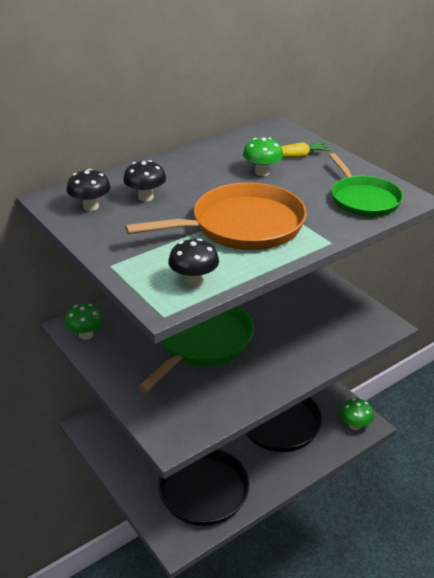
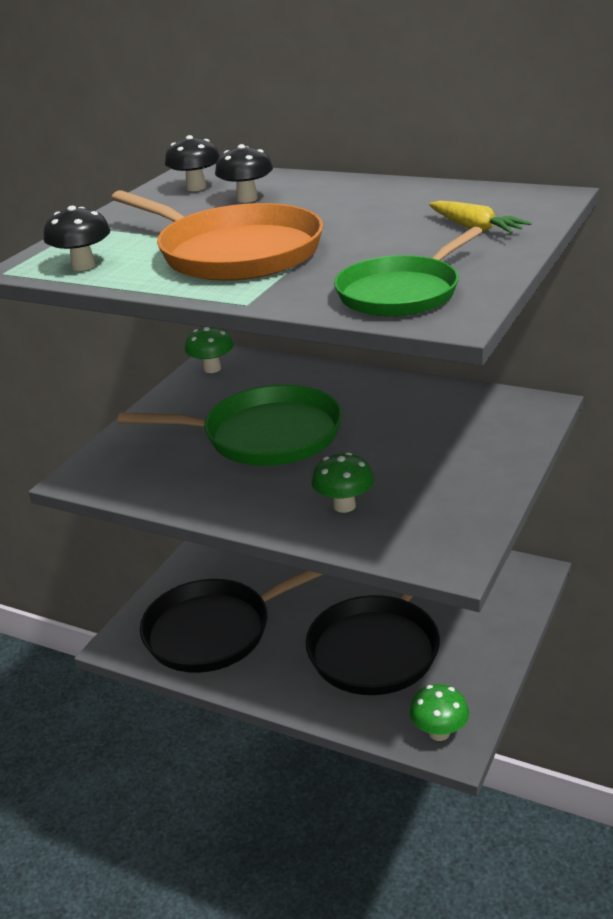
camera: 65 degrees right, 5 degrees down
(262, 172) = (394, 225): green mushroom -> green mushroom (344, 506)

